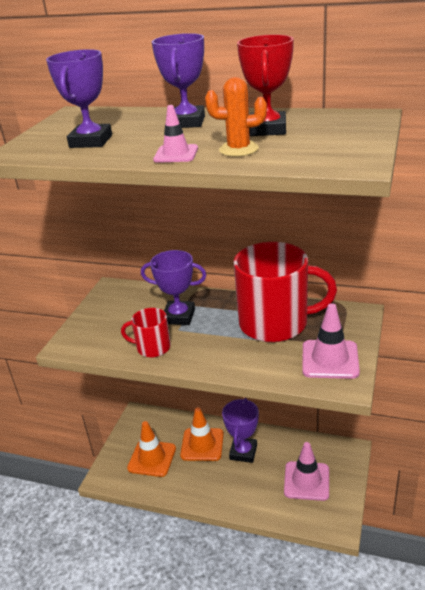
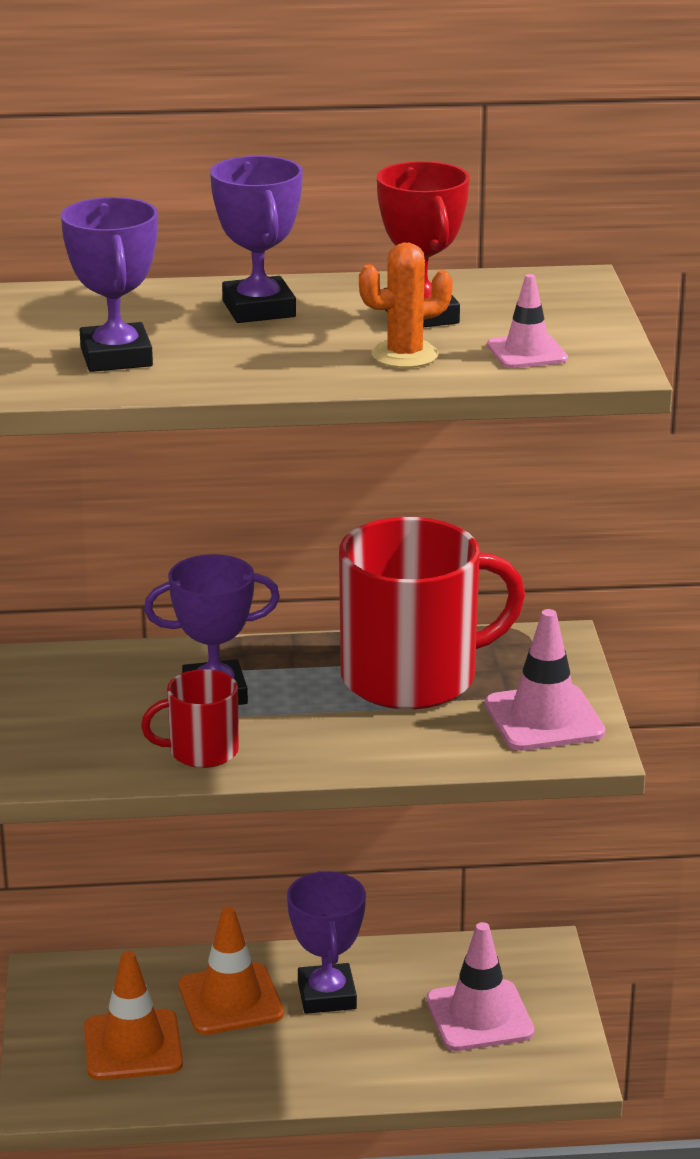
camera: 25 degrees left, 5 degrees down
(176, 154) = (305, 370): pink traffic cone -> pink traffic cone (527, 352)

